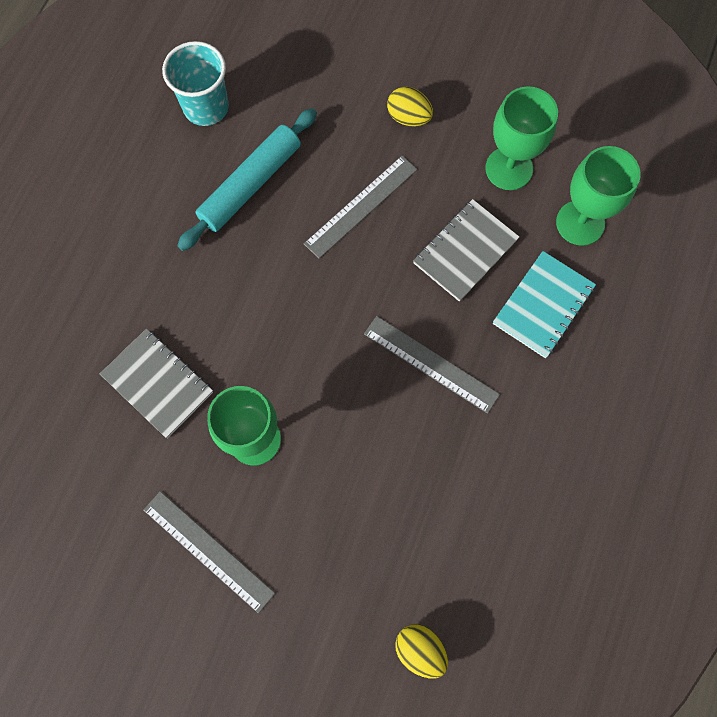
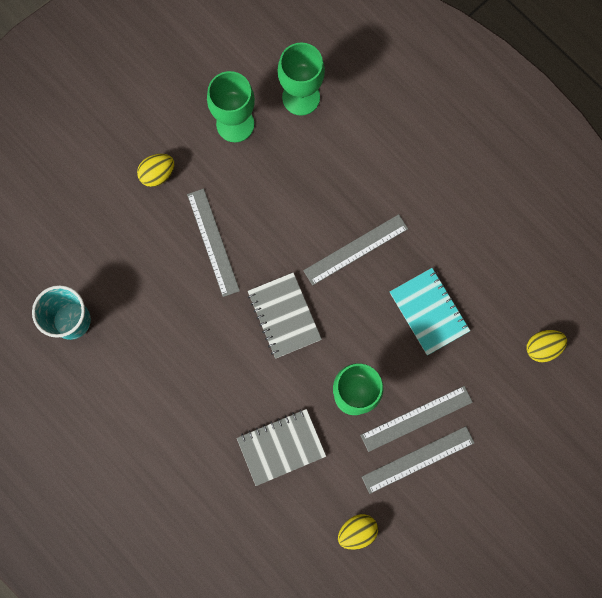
camera: 65 degrees left, 5 degrees up
(92, 515) = (357, 531): none -> yellow egg
(250, 185) = (155, 315): turquoise rolling pin -> none
(258, 527) = (416, 418): none -> grey ruler
(465, 251) = (284, 186): grey notebook -> grey notebook (284, 316)
(543, 305) = (349, 153): turquoise notebook -> turquoise notebook (429, 312)

